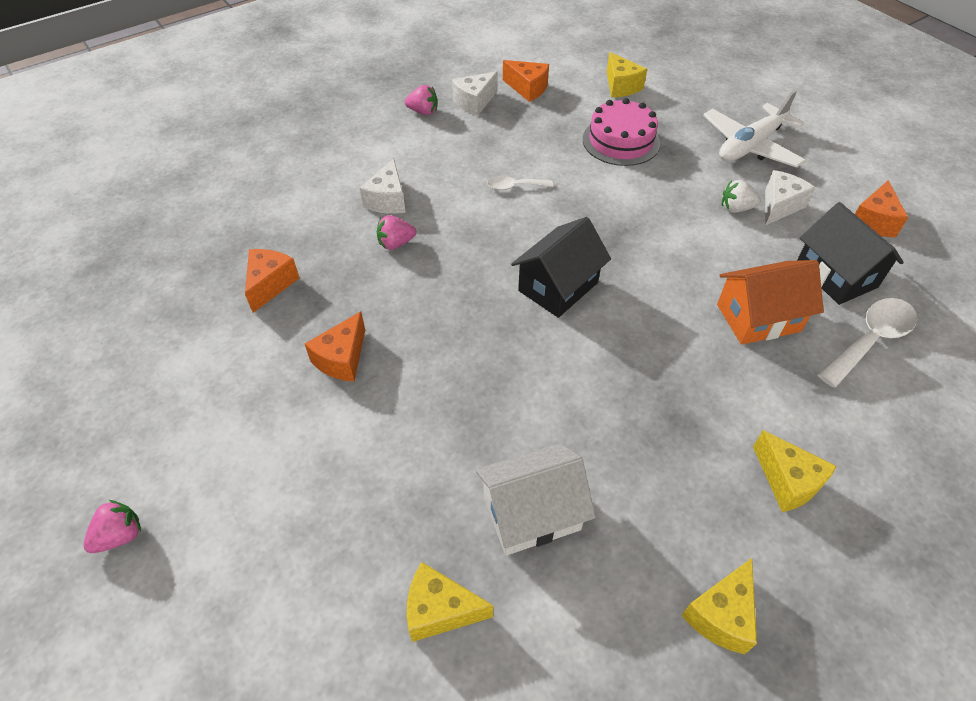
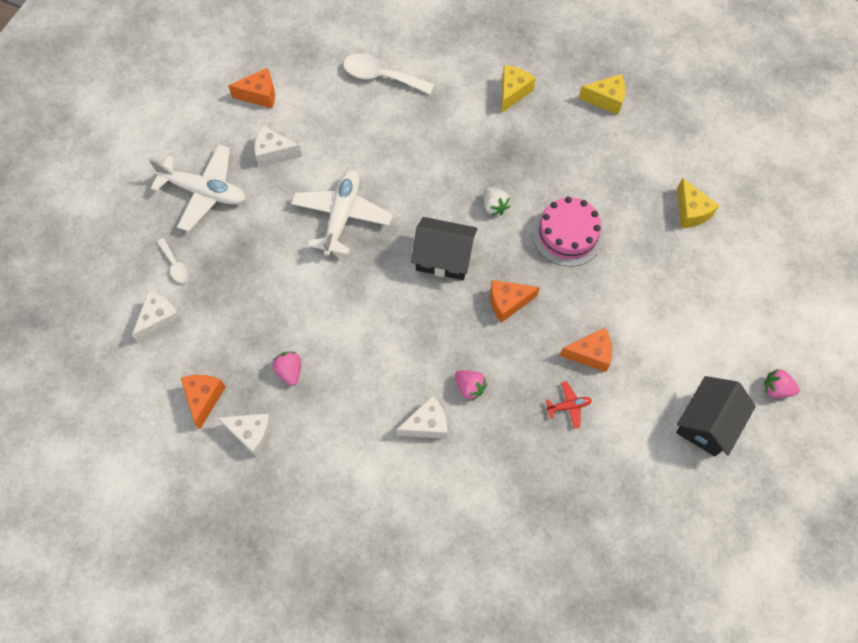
camera: 120 degrees left, 15 degrees up
(270, 284) = (564, 448): orange cheese -> orange cheese (508, 303)
(306, 309) = (568, 406): none -> red plane
(423, 112) = (291, 472): pink strawberry -> pink strawberry (290, 371)
(514, 186) = (354, 338): white spoon -> white spoon (176, 265)
(531, 513) = (614, 197): white house -> none
(621, 86) = (159, 319): yellow cheese -> white cheese
(621, 141) = (248, 286): pink cake -> pink cake (567, 234)
(664, 228) = (342, 216): none -> white plane
(736, 208) = (292, 179): white strawberry -> white strawberry (494, 206)
(758, 318) = (399, 136): orange house -> none
(836, 275) = (331, 104): black house -> black house (707, 423)

